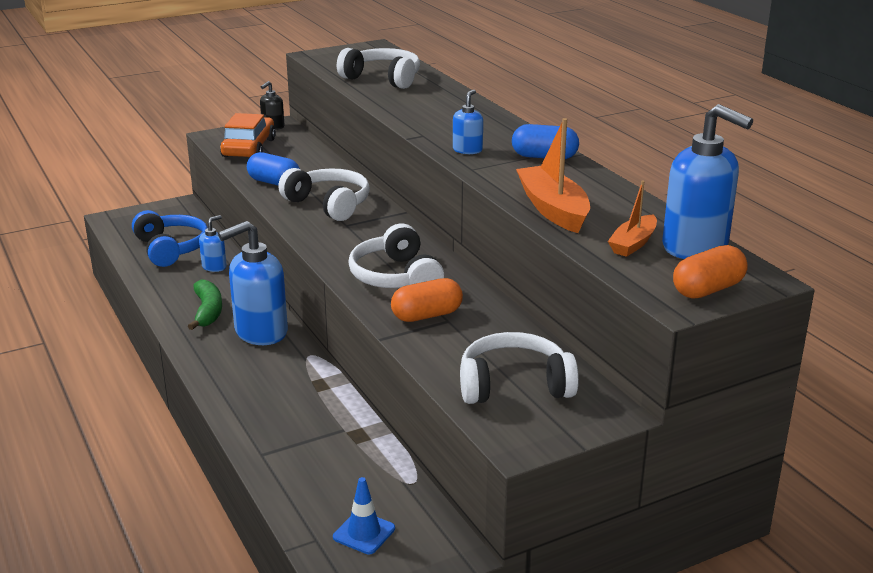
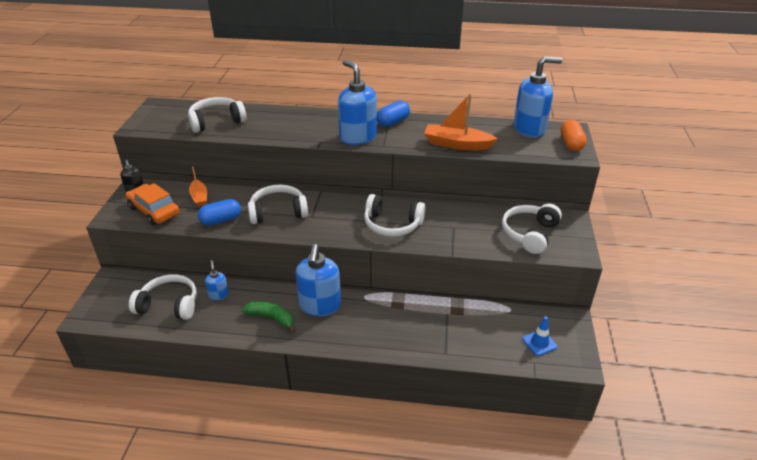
camera: 55 degrees left, 10 degrees up
(170, 249) = (169, 305): blue headphones -> white headphones
(427, 315) = (442, 231): orange capsule -> none
(467, 150) = (358, 137): blue soap dispenser -> blue soap dispenser, size x2.06
(633, 244) = (513, 141): orange boat -> orange boat (199, 197)

